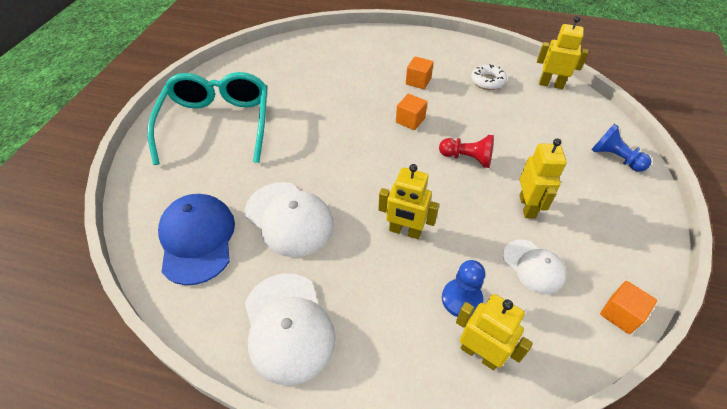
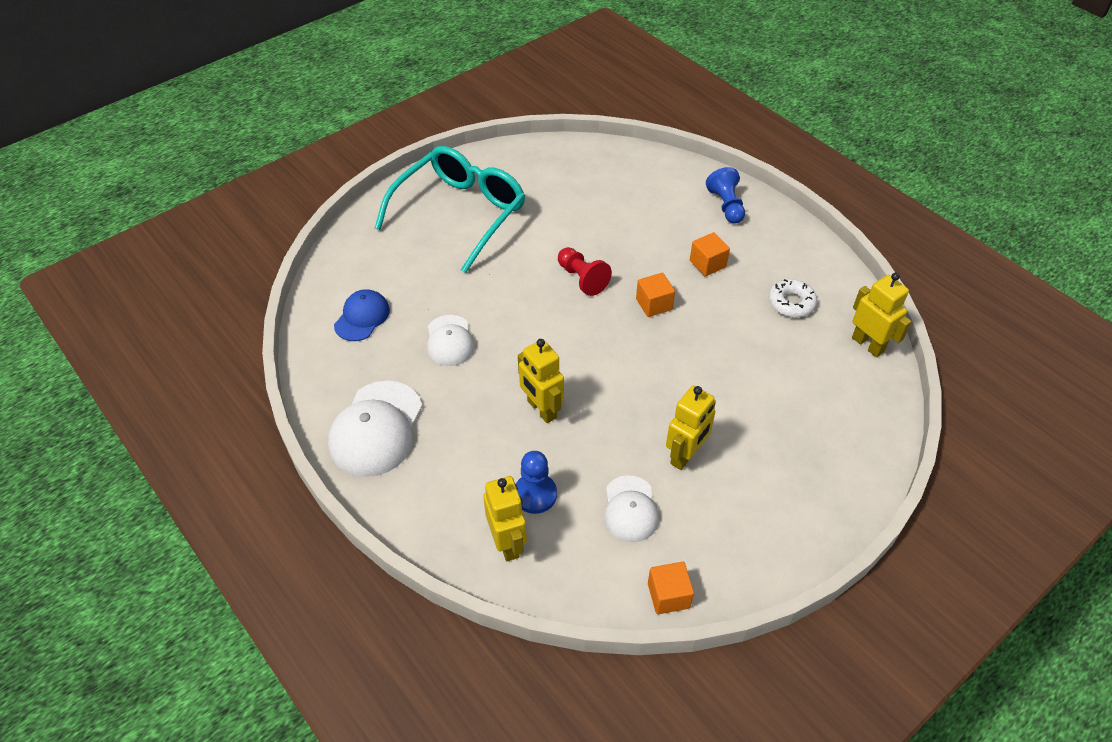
camera: 35 degrees right, 0 degrees up
(197, 239) = (362, 317): blue cap -> blue cap, size x0.61
(289, 219) = (450, 341): white cap -> white cap, size x0.61
(467, 158) = (673, 375): red pawn -> red pawn (582, 279)
(614, 158) = (844, 464): blue pawn -> blue pawn (726, 206)

